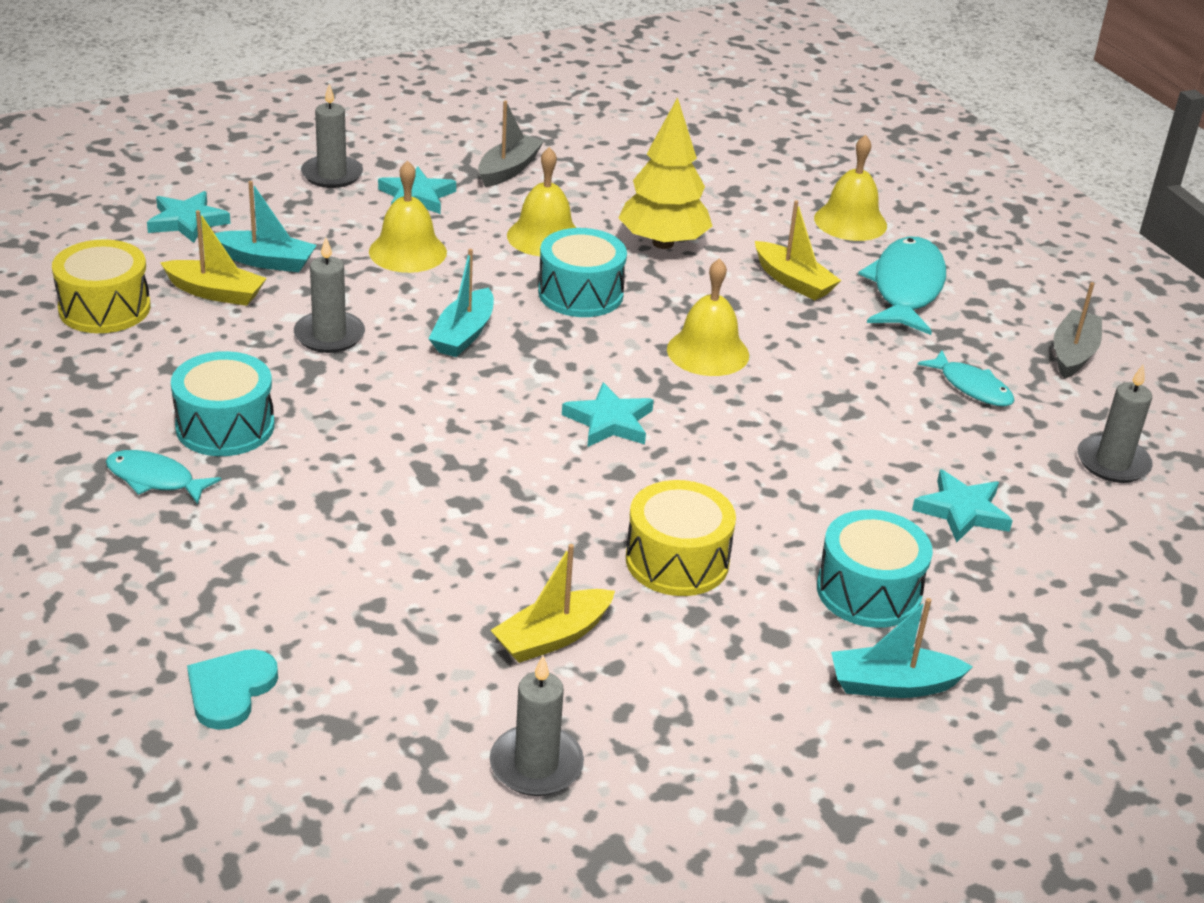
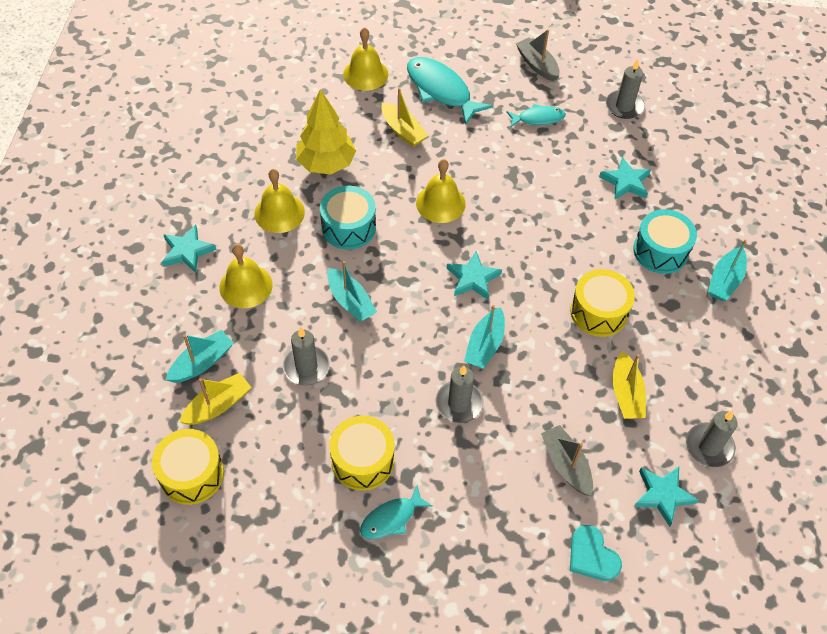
camera: 55 degrees left, 20 degrees up
(187, 221) = (121, 385): turquoise star -> turquoise star (663, 495)
(225, 426) = (363, 460): turquoise drum -> yellow drum
(332, 175) = (126, 282): grey candle -> grey candle (459, 403)
(506, 469) = (485, 345): none -> turquoise boat
(508, 170) = (193, 191): grey boat -> grey boat (566, 465)
(793, 281) = (403, 131): yellow boat -> yellow boat turned 60 degrees clockwise

